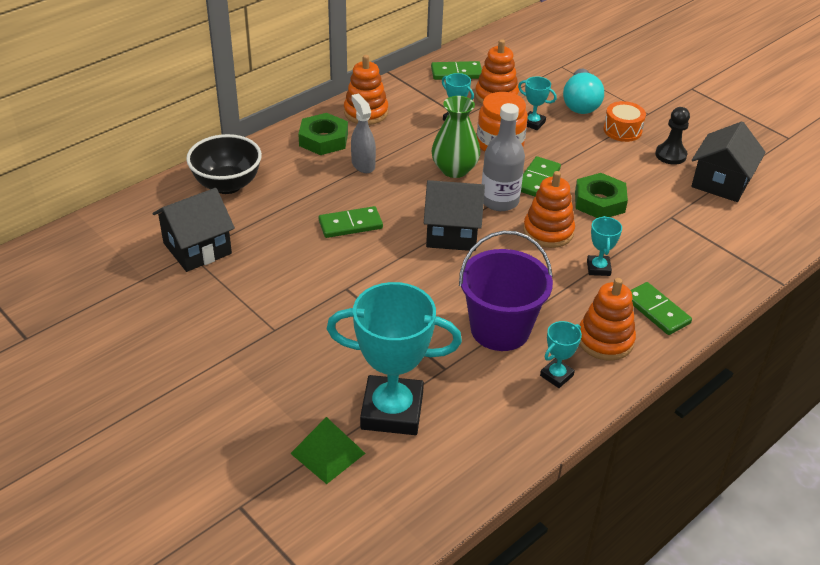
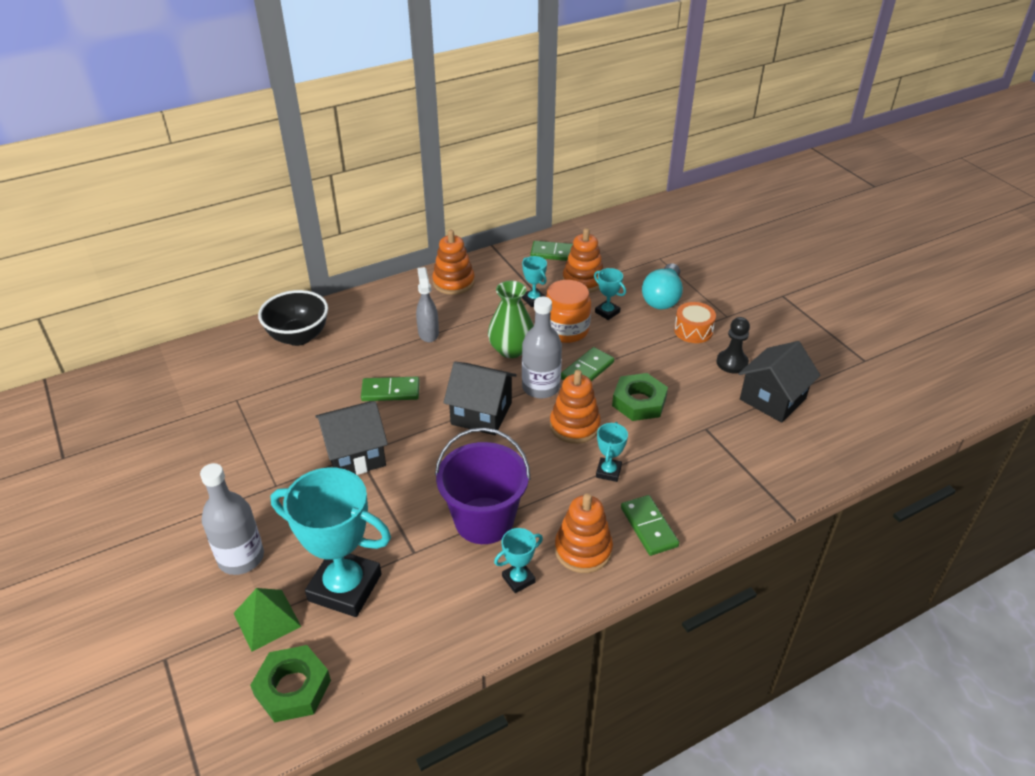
camera: 15 degrees right, 0 degrees up
(197, 248) = (245, 394): black house -> black house (355, 455)
(272, 402) = (241, 558): none -> grey bottle
(323, 139) = (403, 304): green nut -> green nut (292, 688)

